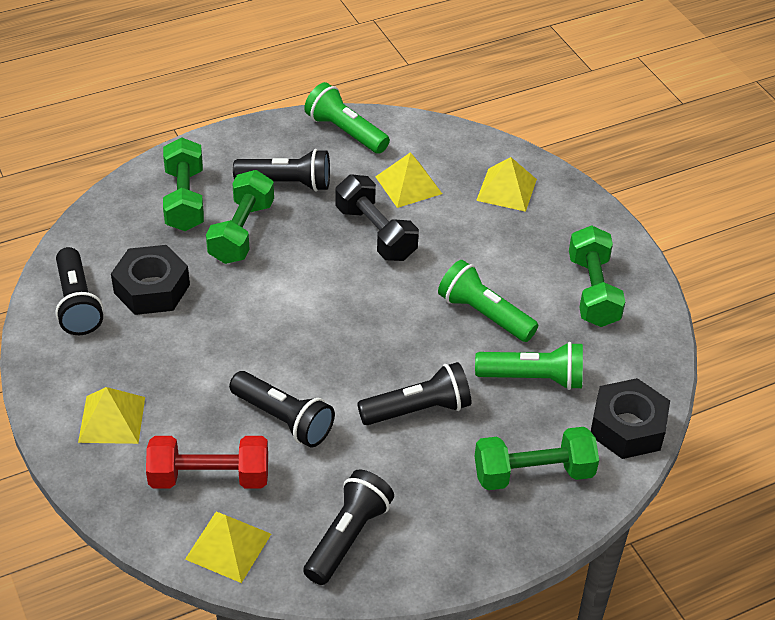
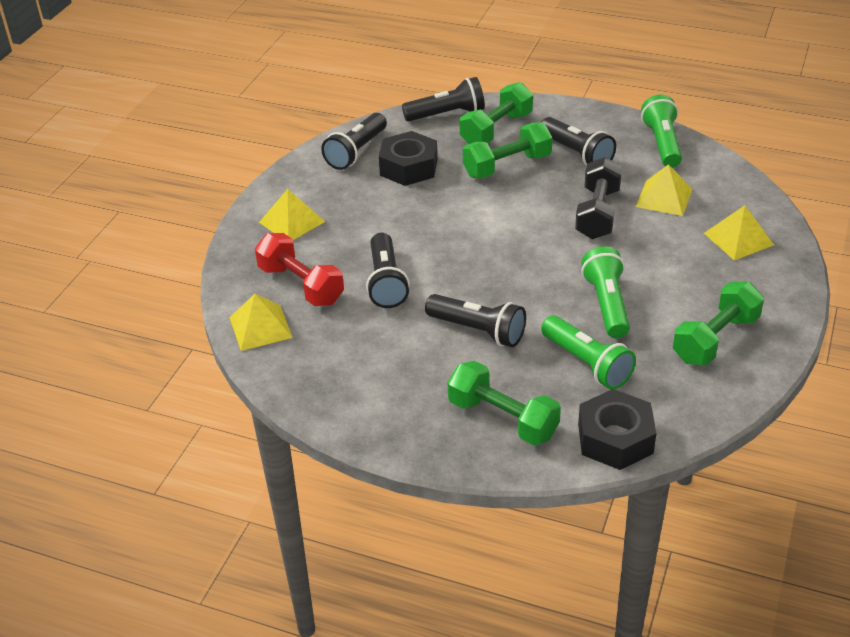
camera: 50 degrees right, 5 degrees down
(348, 537) = (332, 370): black flashlight -> black flashlight (447, 114)

